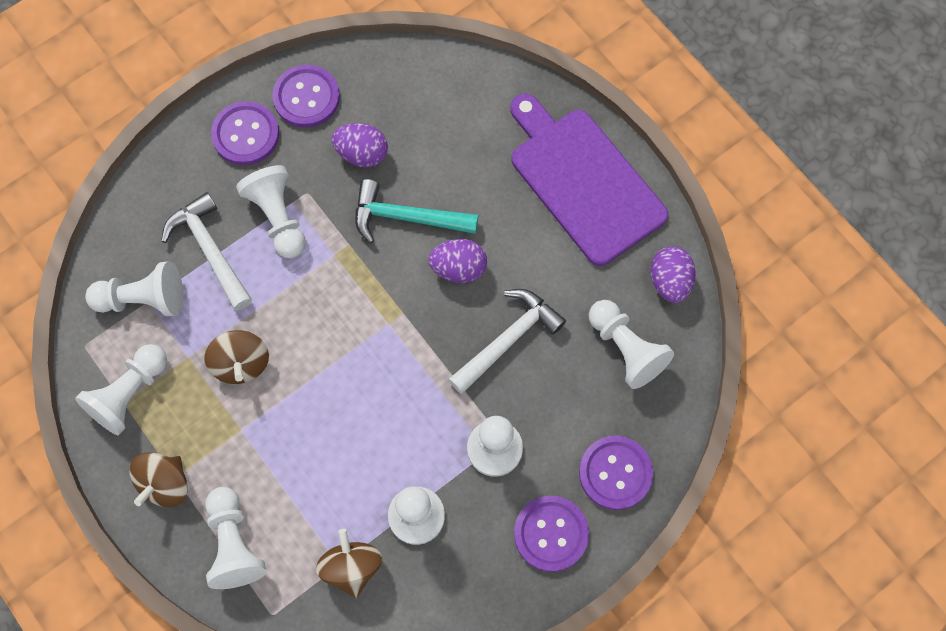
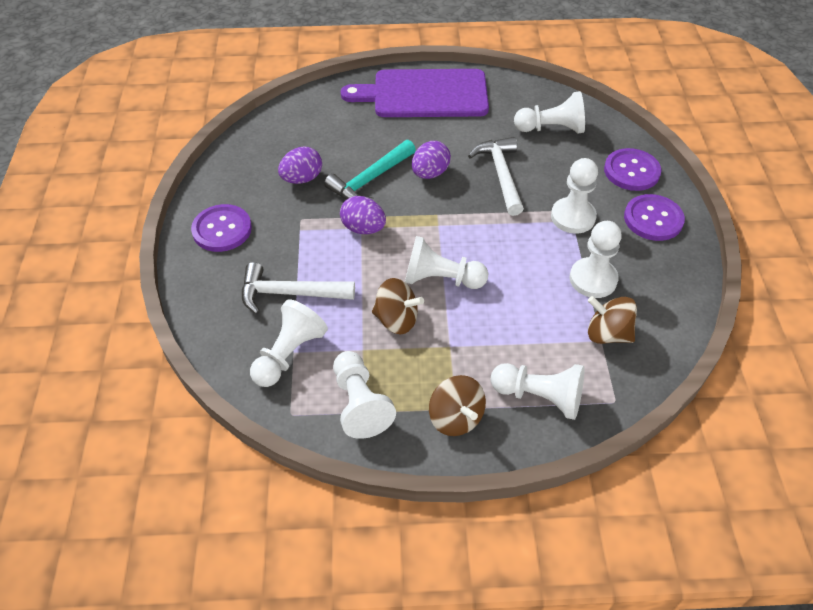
camera: 55 degrees left, 20 degrees down
(278, 217) = (303, 243): white pawn -> white pawn (441, 279)
(306, 97) = (230, 185): purple button -> none
(669, 281) = (523, 92): purple egg -> purple egg (363, 228)

